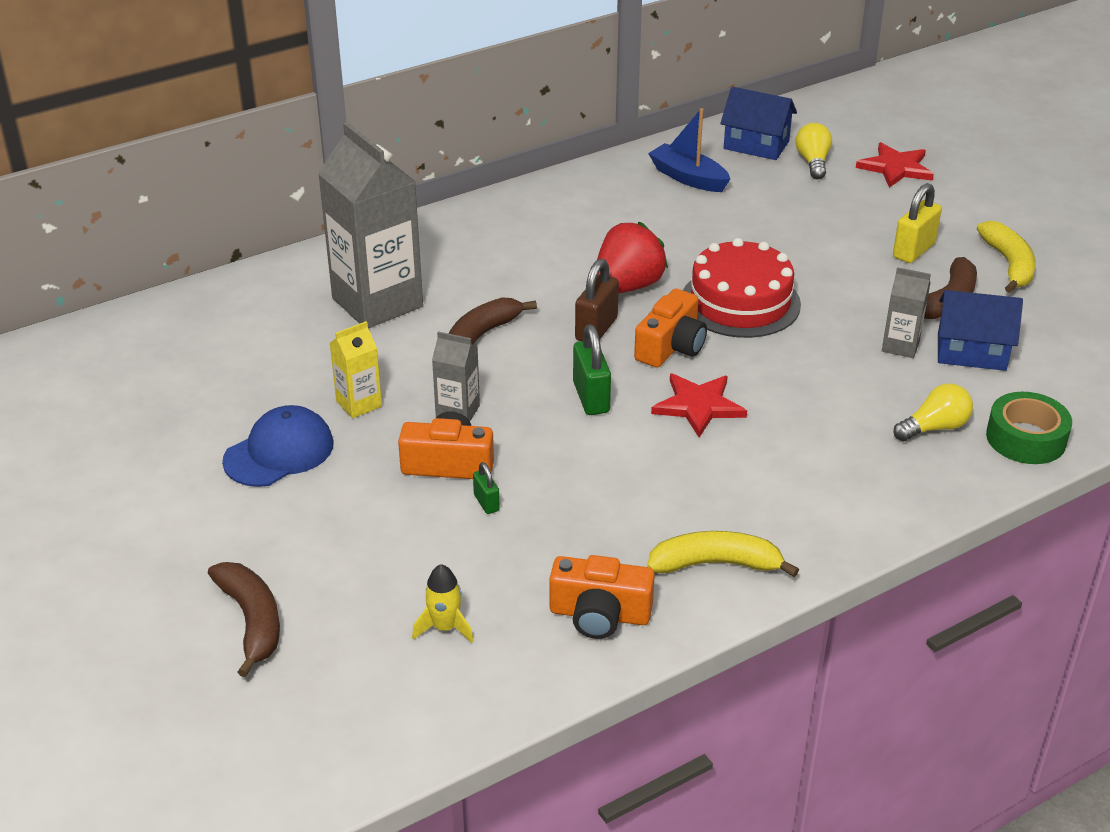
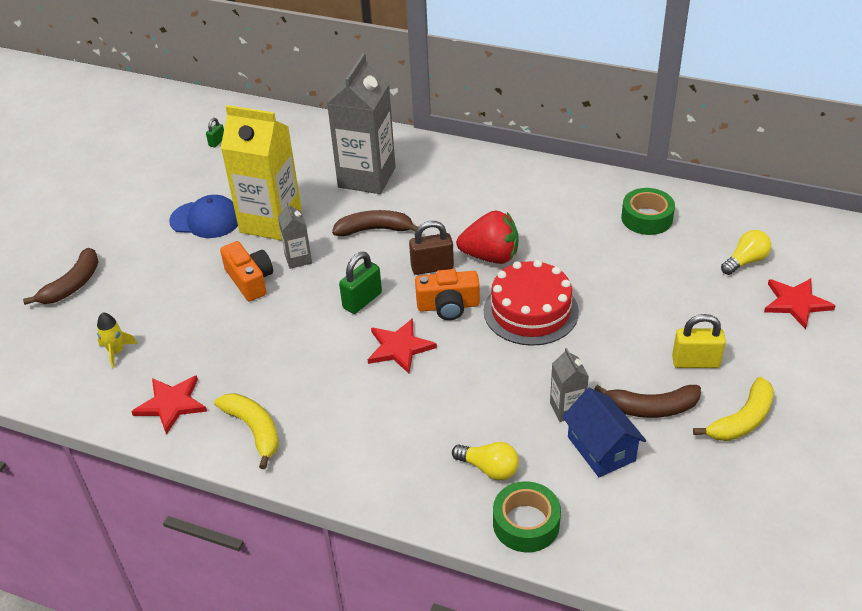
camera: 55 degrees right, 5 degrees up
(359, 404) = (271, 222): yellow carton -> yellow carton, size x2.15
(486, 503) = (229, 312): green padlock -> green padlock (217, 142)
(599, 614) = (171, 404): orange camera -> red star
(688, 178) = (646, 218): blue boat -> green tape
(756, 145) = (730, 226): blue house -> none

